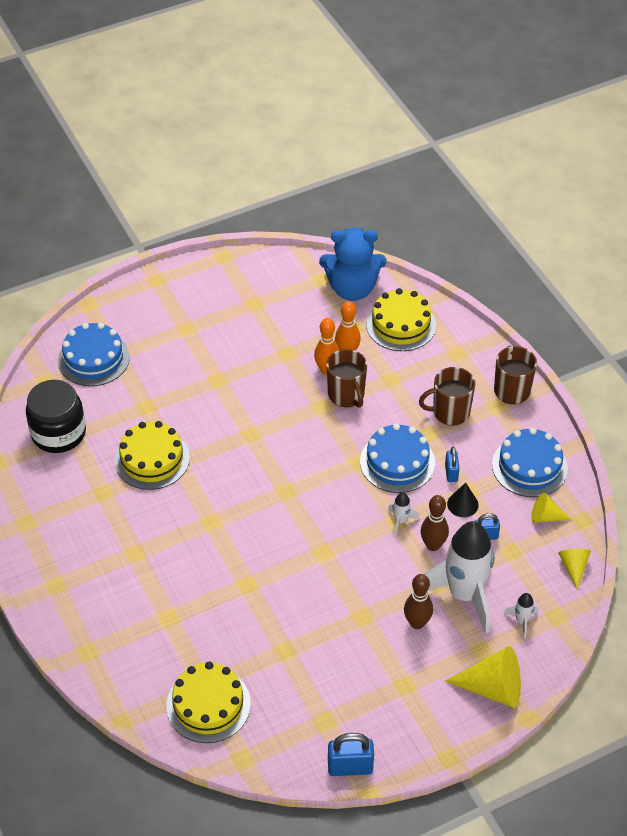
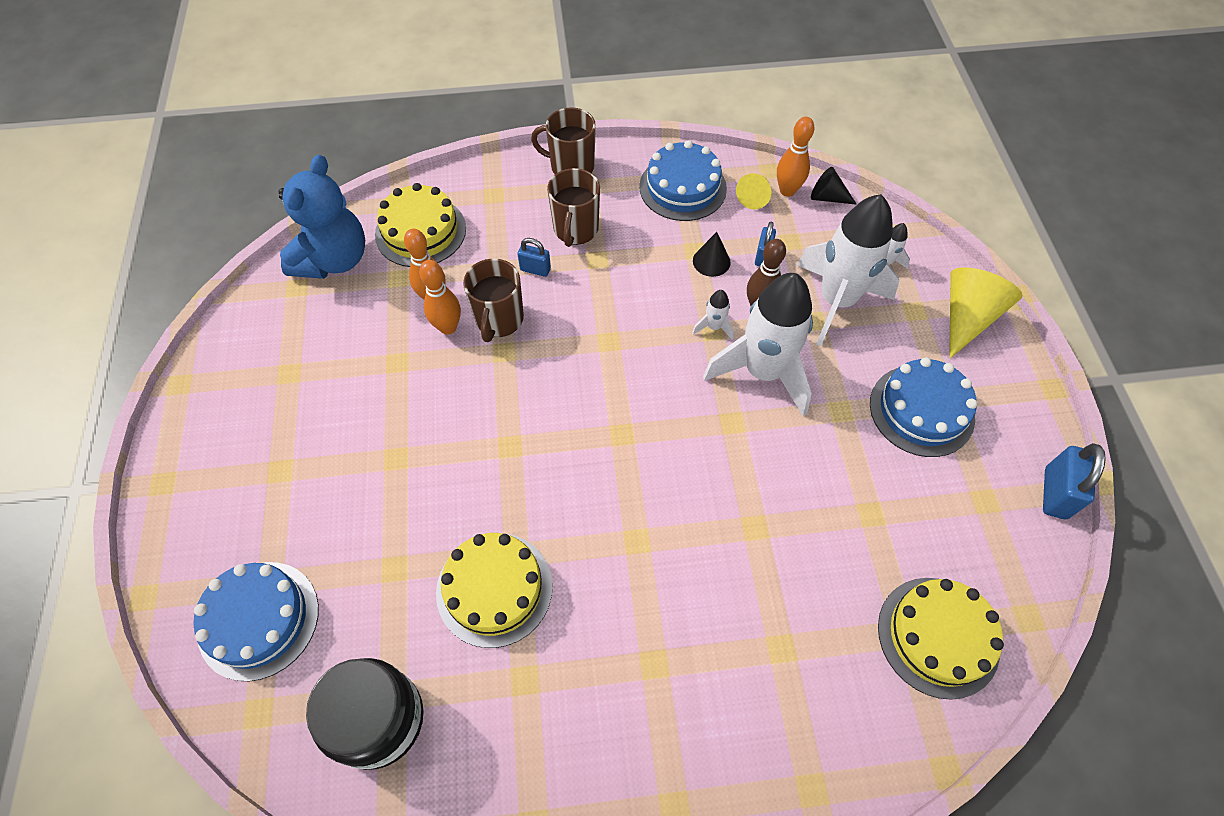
camera: 70 degrees left, 10 degrees up
(346, 395) = (499, 319): brown mug -> brown mug turned 105 degrees clockwise
(374, 561) = (763, 372): none -> white rocket
(397, 462) = (626, 302): blue cake -> blue cake (921, 410)
(417, 623) = (864, 358): brown bowling pin -> none
(451, 473) = (663, 257): blue padlock -> blue padlock (535, 269)
(565, 537) = (787, 191): none -> orange bowling pin
(573, 567) = (827, 197): yellow cone -> black cone

